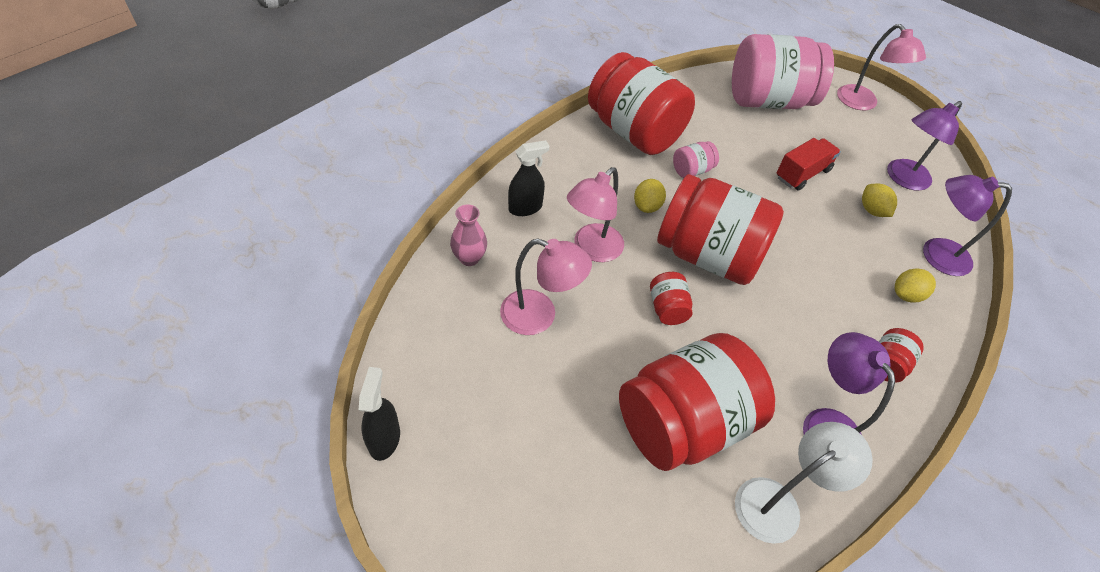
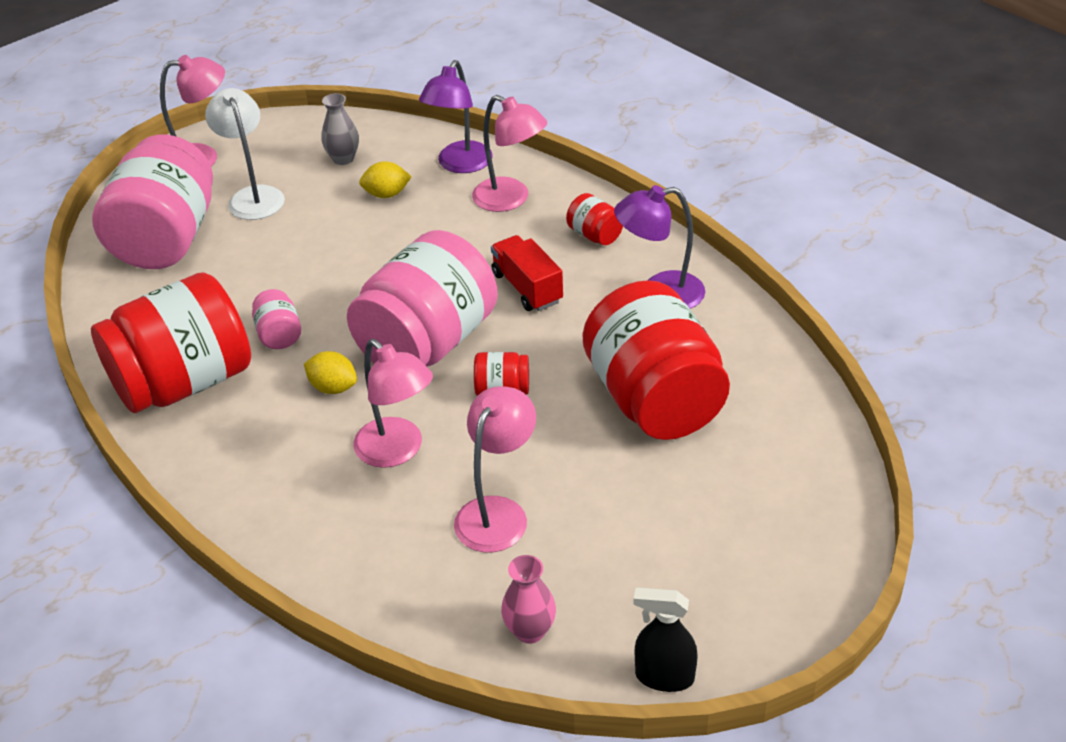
camera: 75 degrees left, 10 degrees down
(469, 258) = (388, 584): pink vase -> pink vase (530, 631)
(525, 208) = (305, 516): black spray bottle -> none
(708, 255) = (428, 343): red jar -> pink jar
(778, 502) = (742, 344): white lamp -> white lamp (253, 196)
(802, 174) = (313, 236): red truck -> red truck (527, 288)
(903, 179) = (343, 159): purple lamp -> grey vase
(906, 295) = (510, 199): yellow lemon -> pink lamp

